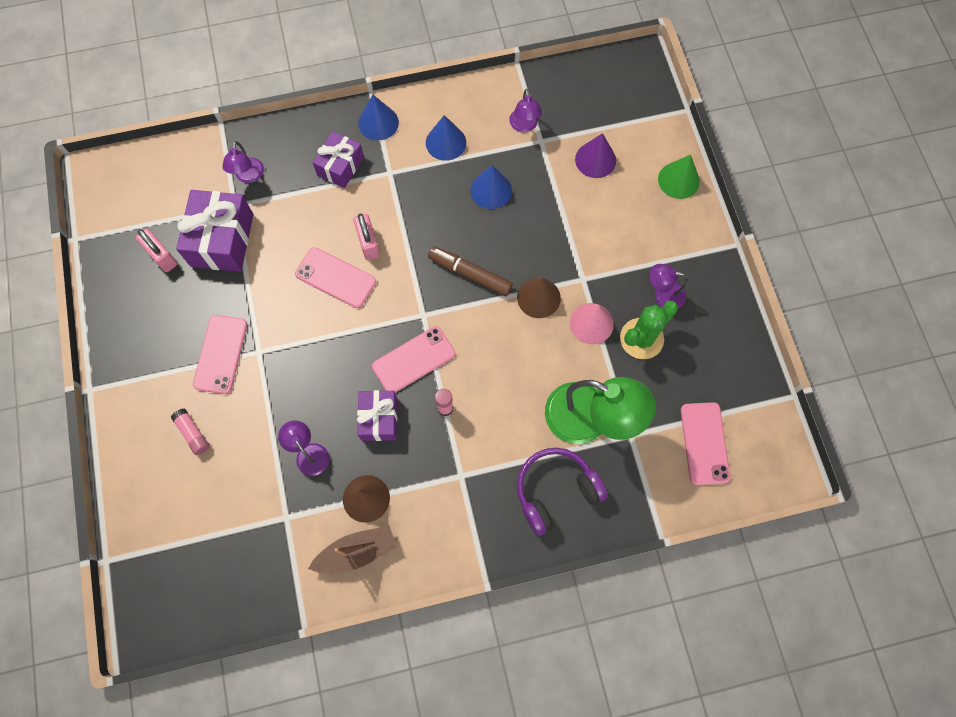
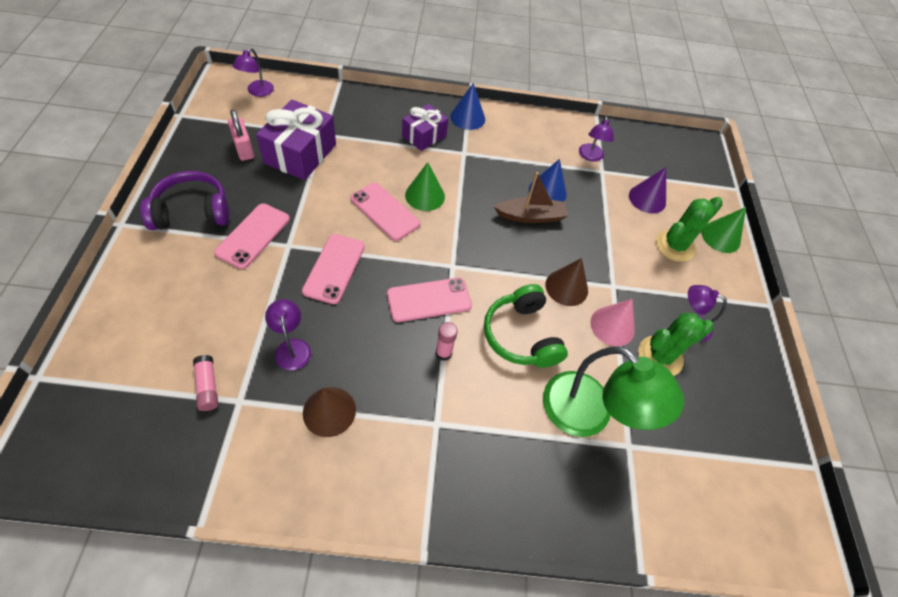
camera: 10 degrees right, 15 degrees down
(193, 434) = (191, 291): pink glue stick -> pink glue stick (208, 386)
(248, 176) = (345, 119): purple lamp -> purple lamp (257, 92)
(357, 552) = (295, 463): brown boat -> brown boat (530, 216)
(368, 243) = (425, 195): pink padlock -> green cone
(379, 419) = (374, 340): purple gift -> none
(446, 142) = (519, 147): blue cone -> none
(470, 274) = (508, 247): brown marker -> none
(509, 365) = (521, 335): none -> green headphones
(555, 491) = (533, 476): purple headphones -> purple headphones (192, 211)
(634, 209) = (675, 246): none -> green cactus
(704, 443) = (709, 483): pink phone -> pink phone (334, 268)

